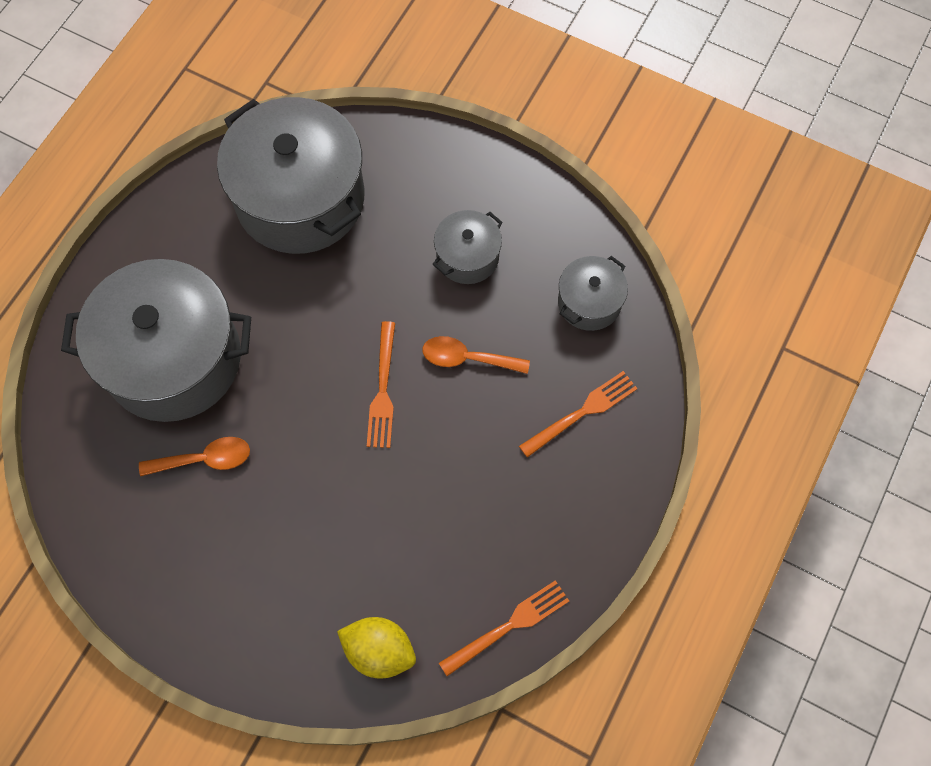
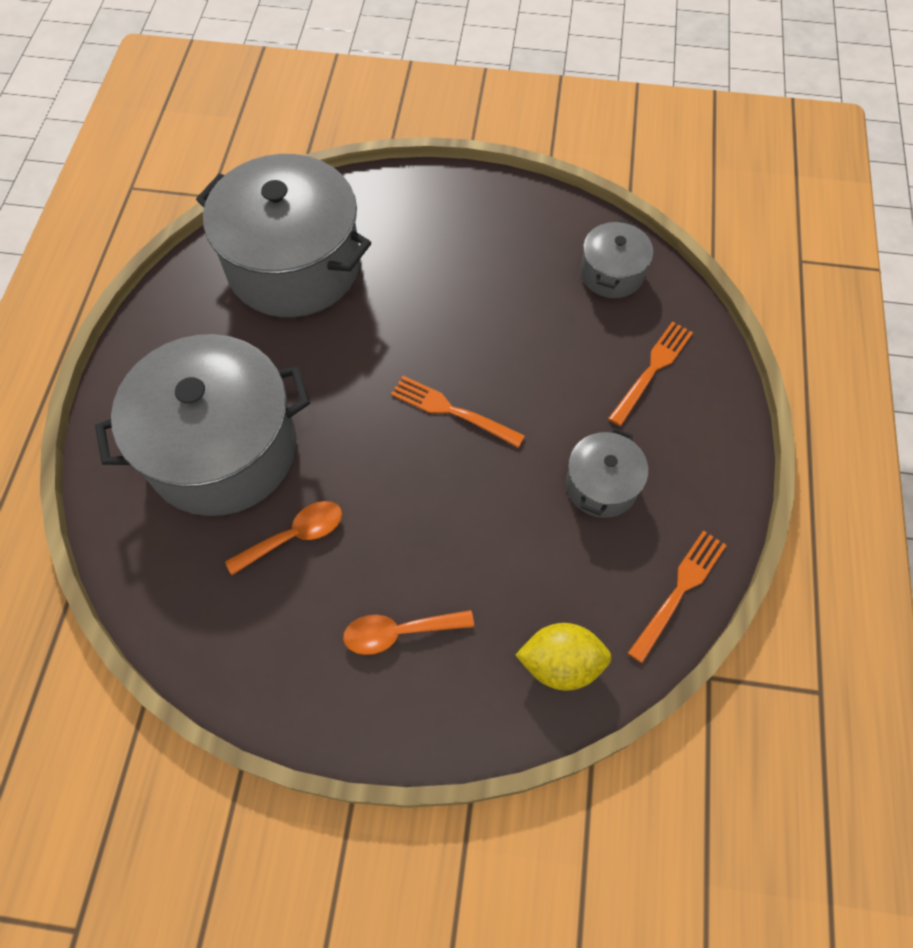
camera: 20 degrees left, 5 degrees down
(383, 390) = (451, 411): orange fork -> orange fork turned 135 degrees clockwise
(467, 257) = (479, 268): grey pot -> grey pot (601, 485)
(467, 358) = (521, 356): orange spoon -> orange spoon (399, 632)

